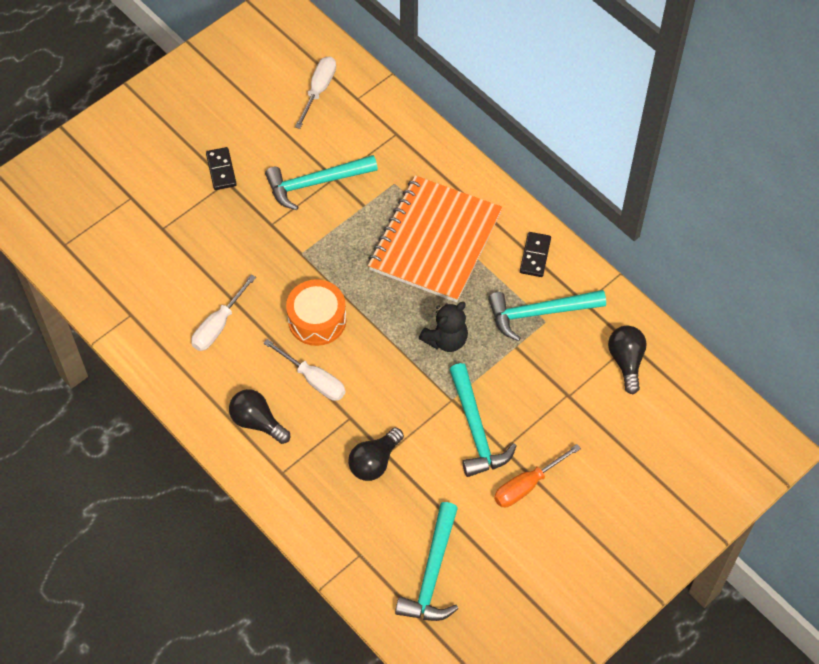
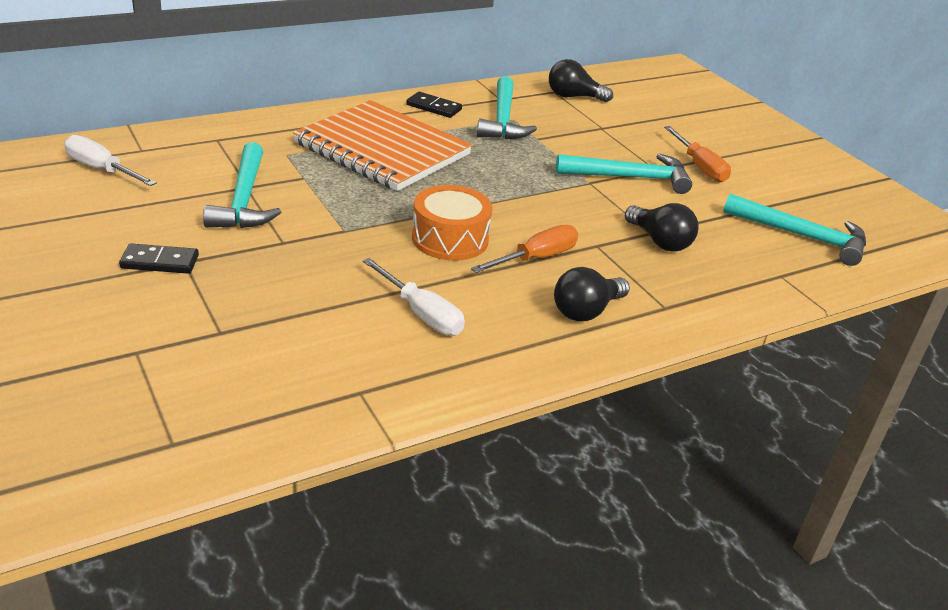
camera: 80 degrees left, 25 degrees down
(314, 380) = (536, 258): white screwdriver -> orange screwdriver
(446, 339) = (513, 170): black teddy bear -> none

